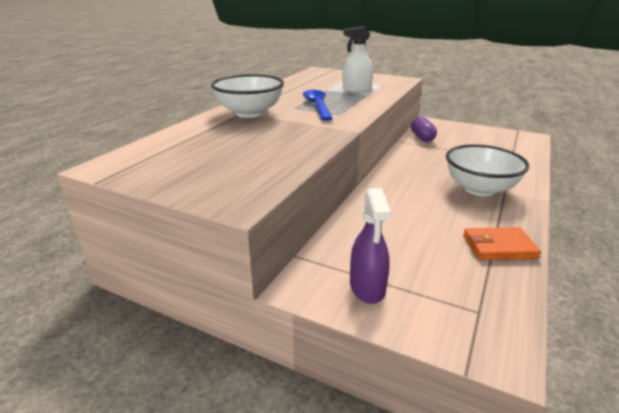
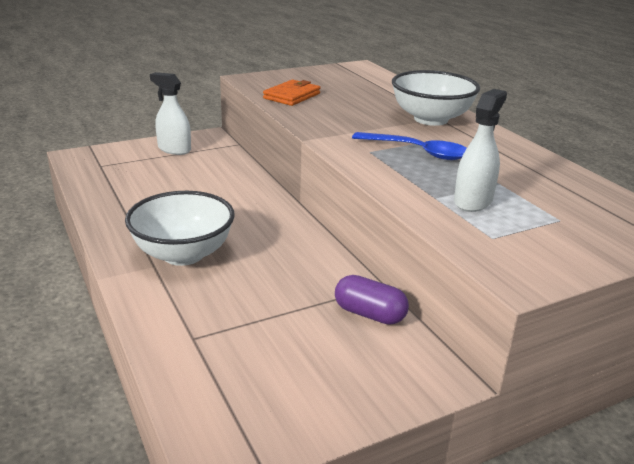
camera: 125 degrees right, 0 degrees up
(367, 287) = (174, 149): purple spray bottle -> white spray bottle
(499, 247) = (115, 204): orange wallet -> orange wallet (292, 96)

